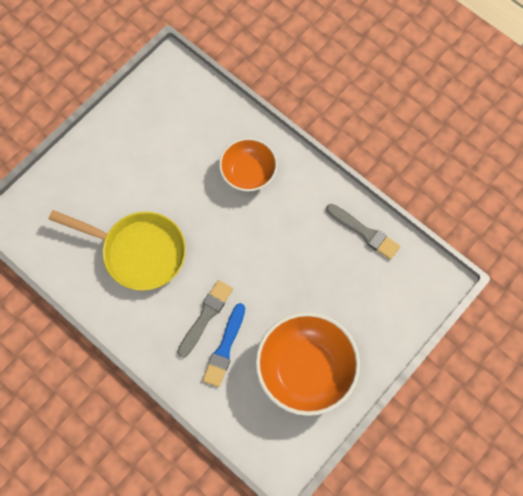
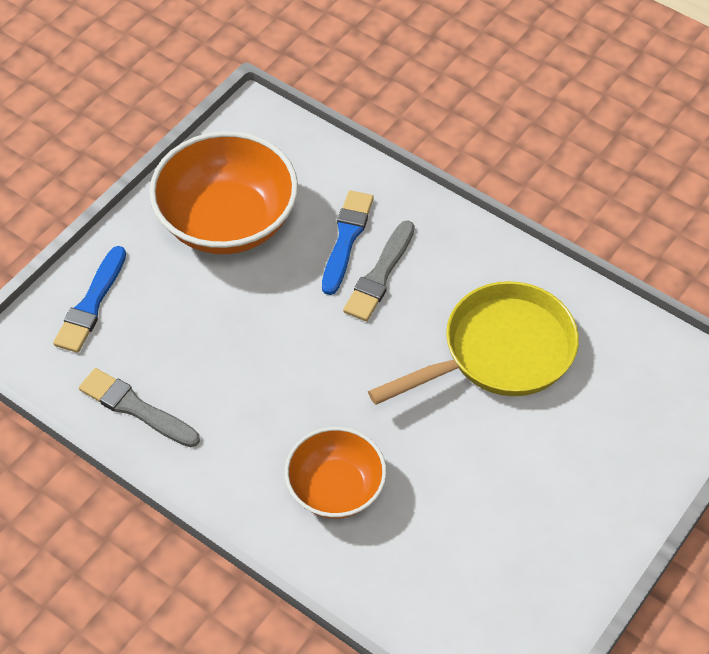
camera: 175 degrees right, 15 degrees down
(138, 252) = (499, 352): yellow pan -> yellow pan turned 135 degrees clockwise
(396, 309) = (91, 304): none -> blue brush

